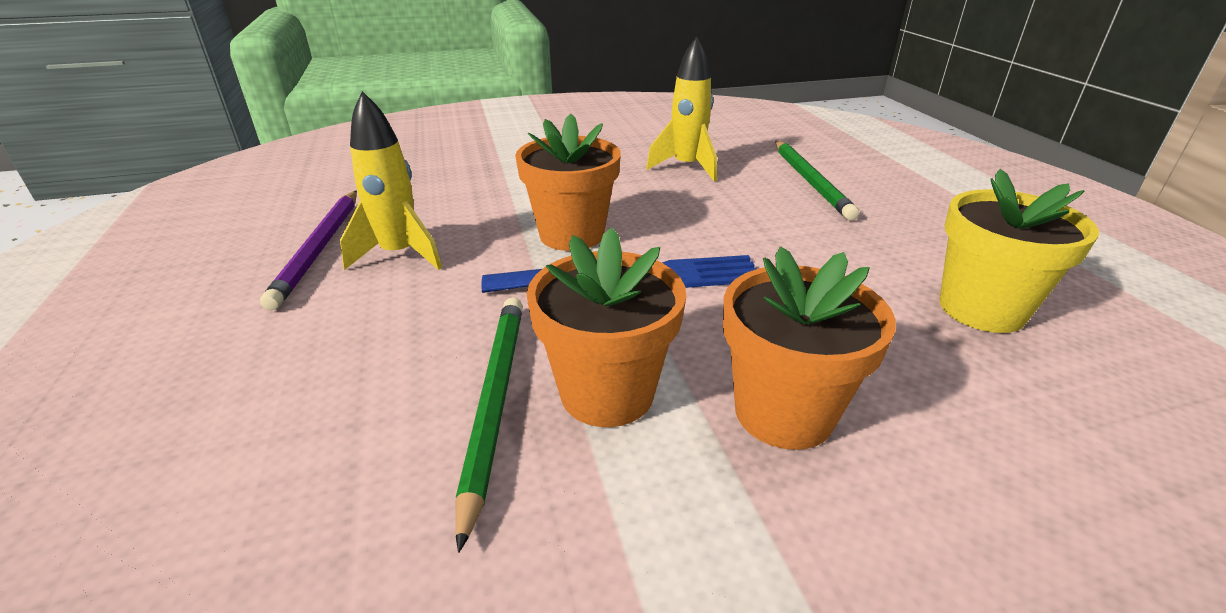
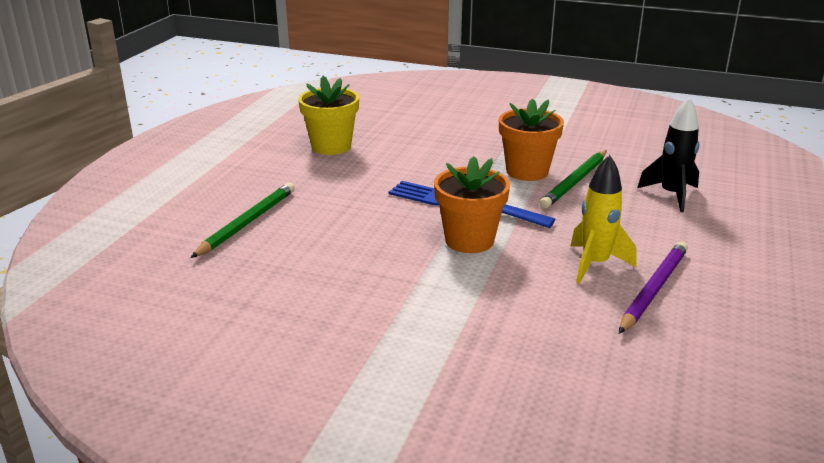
camera: 145 degrees left, 5 degrees down
(267, 448) = (671, 195): none -> black rocket
(687, 167) = (304, 268): yellow rocket -> none
(783, 412) = (468, 149): orange flower pot -> none

